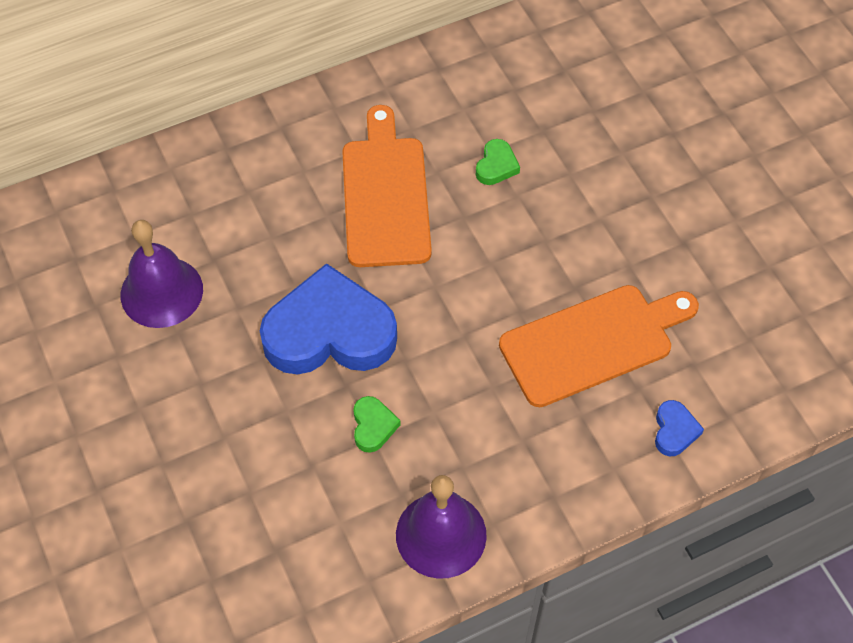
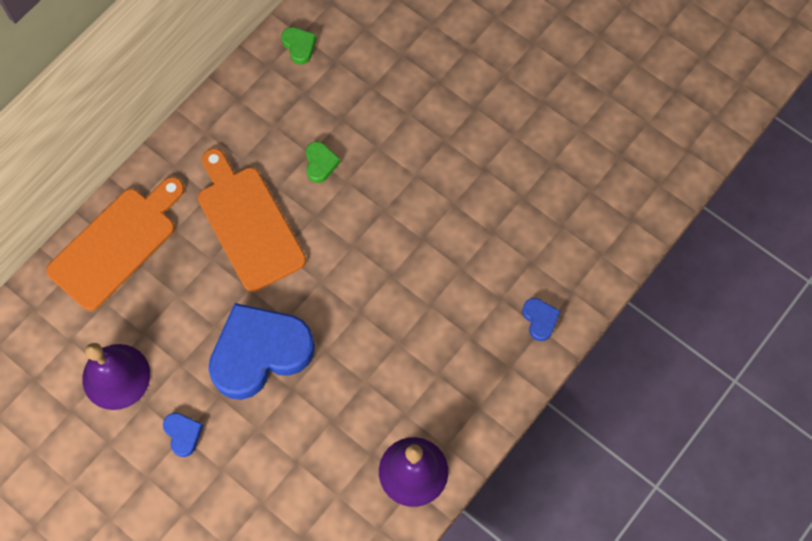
camera: 25 degrees left, 10 degrees up
(201, 381) = (183, 434): none -> blue heart
(373, 426) = (327, 412): green heart -> green heart (299, 46)
(593, 343) = (454, 277): orange cutting board -> orange cutting board (117, 244)

